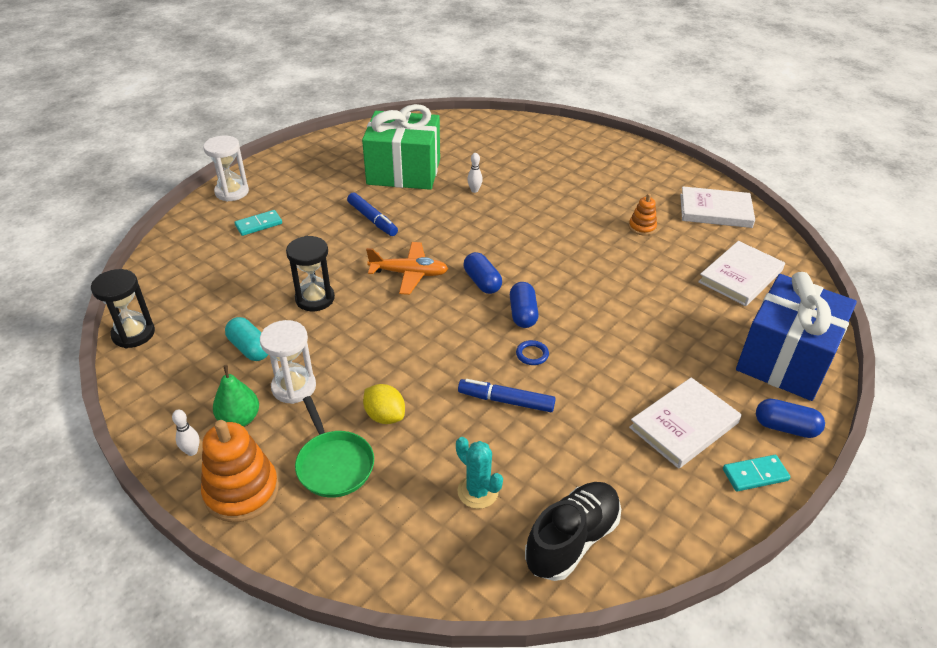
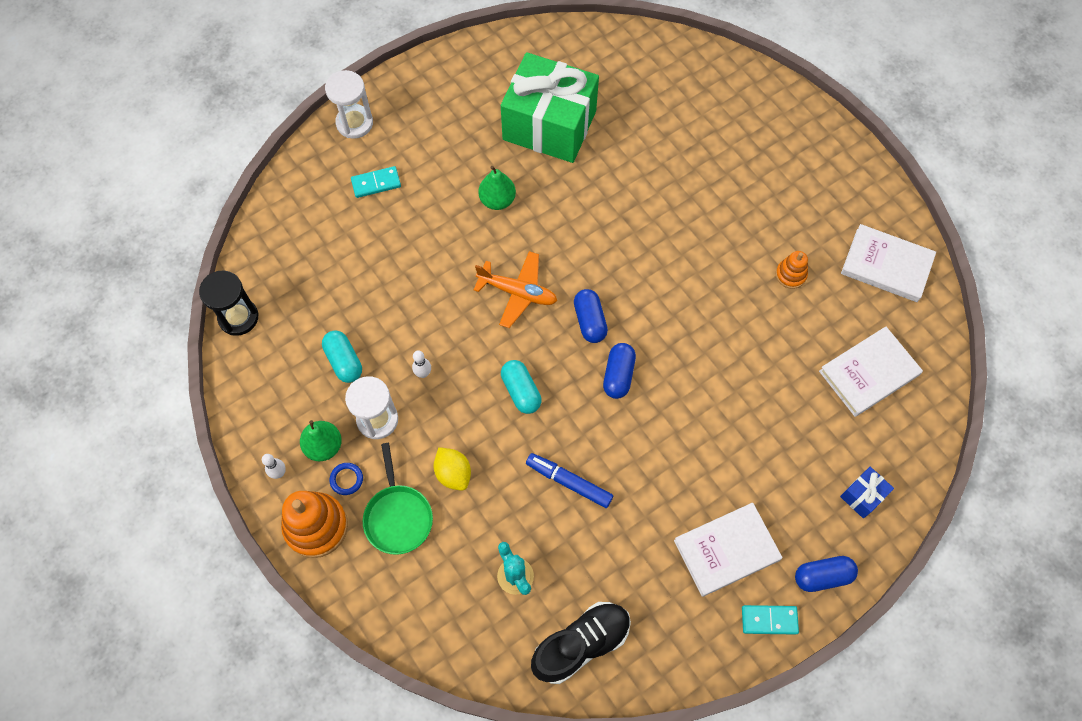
camera: 15 degrees right, 25 degrees up
(315, 299) = (416, 308): black hourglass -> none
(372, 219) = (497, 200): blue marker -> green pear
(434, 340) = (521, 391): none -> turquoise capsule
(474, 190) = (621, 174): white bowling pin -> white bowling pin (423, 373)
(532, 354) = (611, 431): blue ring -> blue ring (346, 479)
(785, 359) = (862, 496): blue gift -> blue gift, size x0.40
(785, 427) = (822, 576): blue capsule -> blue capsule turned 45 degrees counterclockwise

